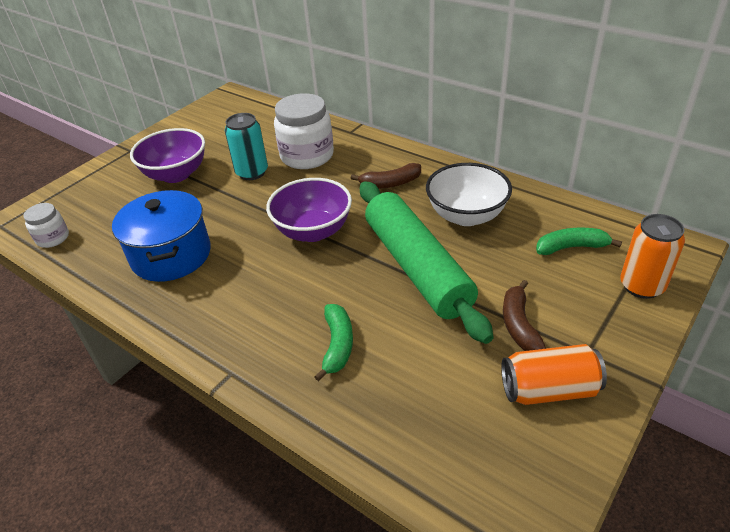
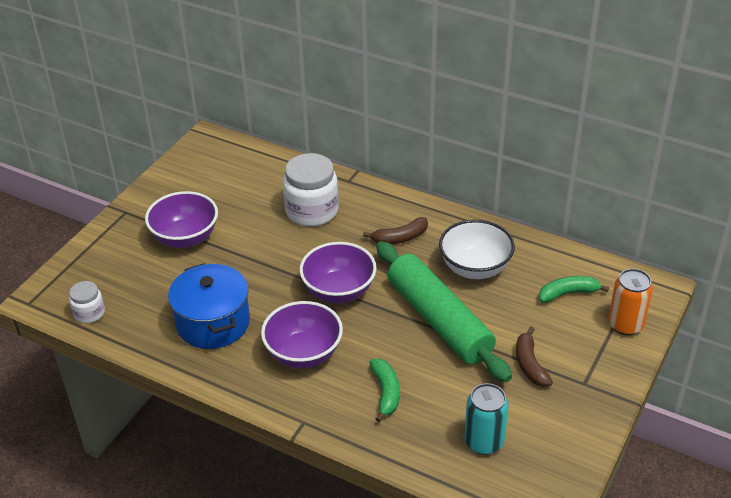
camera: 10 degrees left, 0 degrees up
(252, 172) = (262, 232): turquoise can -> turquoise can (484, 442)
(256, 293) = (303, 354): none -> purple bowl
(549, 390) = (556, 413): orange can -> none

